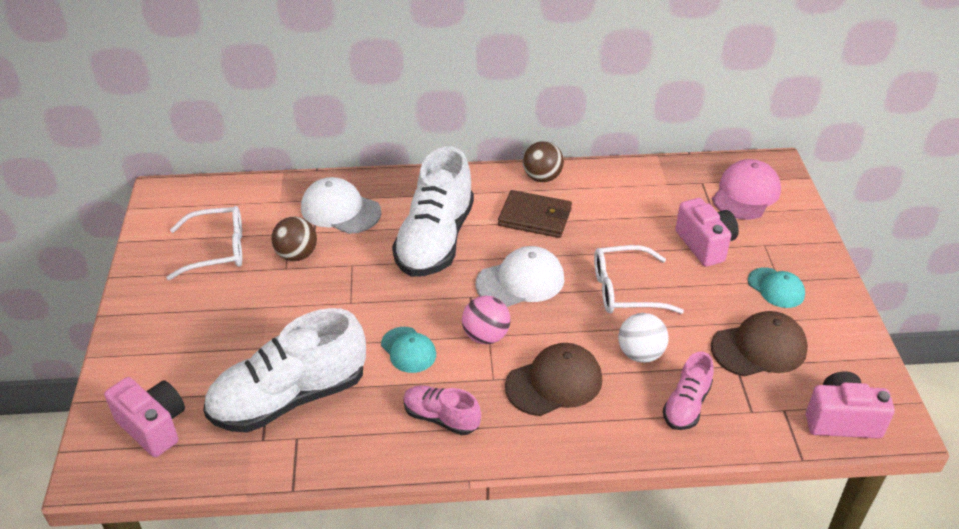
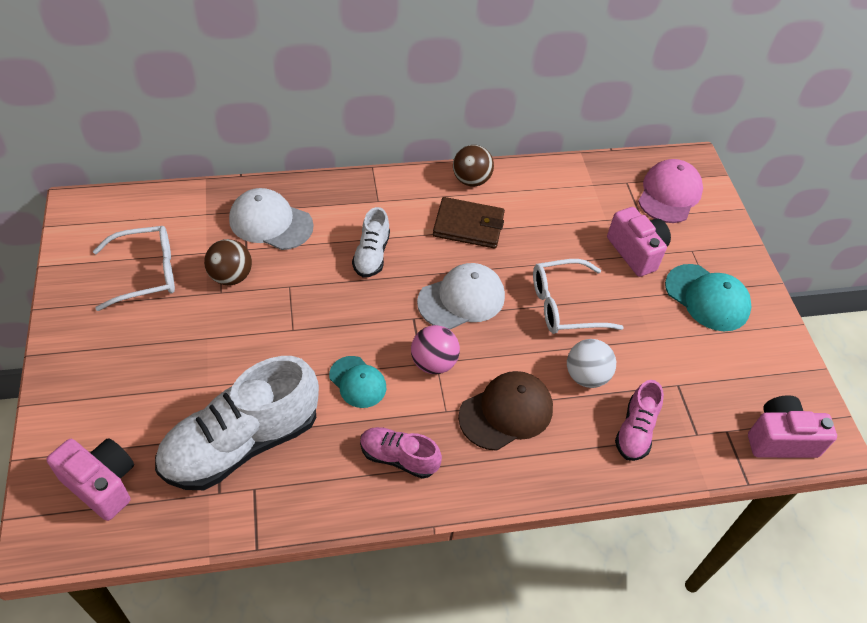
camera: 10 degrees left, 10 degrees up
(435, 240) = (371, 255): white shoe -> white shoe, size x0.50
(759, 348) = (697, 364): brown cap -> none
(776, 288) = (707, 298): turquoise cap -> turquoise cap, size x1.55

